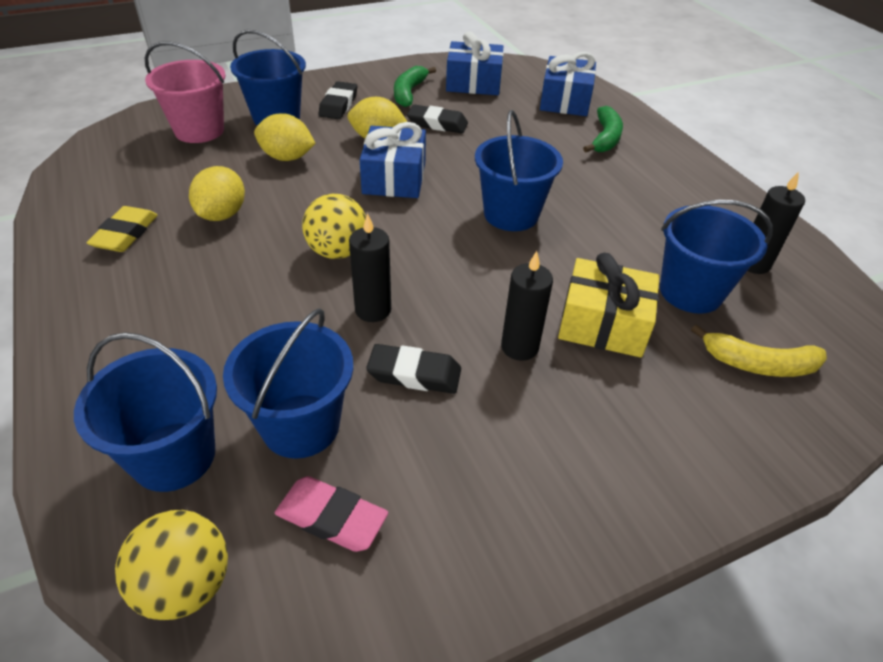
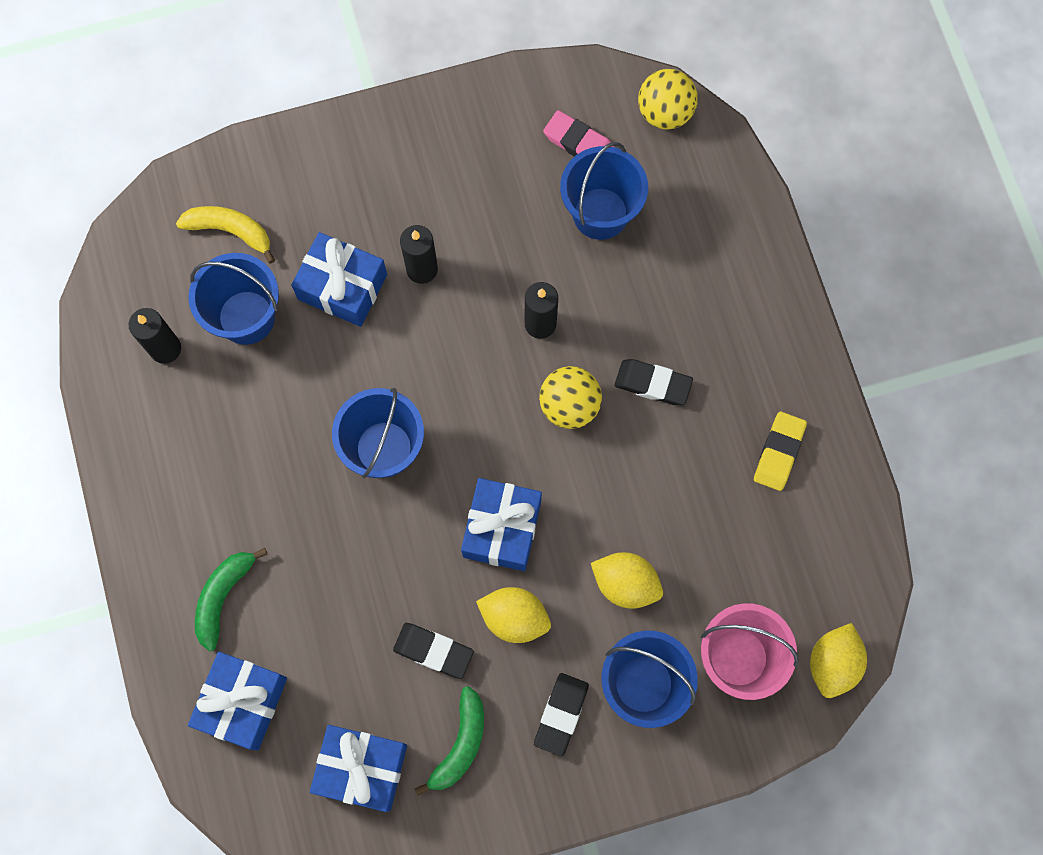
camera: 170 degrees left, 30 degrees up
(174, 456) = (687, 198): blue bucket -> none
(222, 215) = (688, 476): yellow lemon -> yellow lemon (832, 663)
(414, 374) = (512, 251): black eraser -> black eraser (653, 384)
(603, 324) = (342, 287): yellow gift -> blue gift

